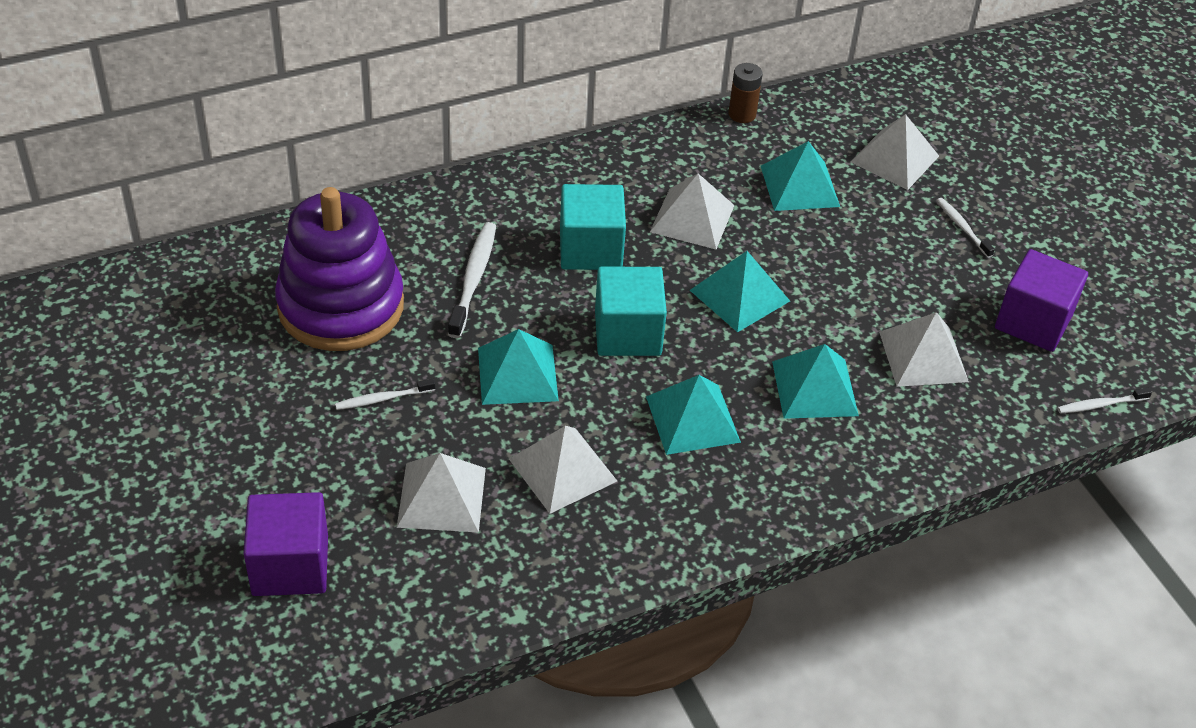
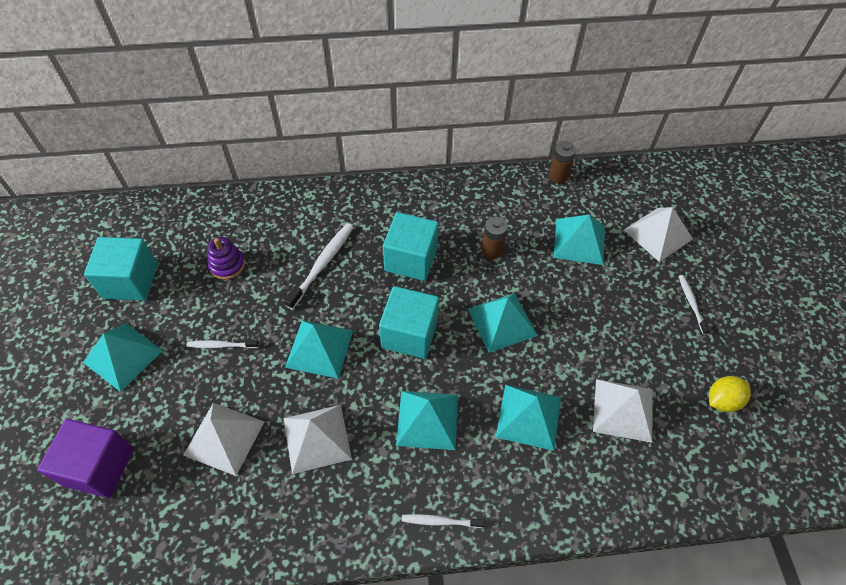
camera: 20 degrees right, 10 degrees up
(212, 353) = (131, 281): none -> turquoise cube
(252, 440) = (123, 356): none -> turquoise pyramid
(341, 306) = (227, 265): purple stacking toy -> purple stacking toy, size x0.41
(692, 218) = (492, 250): white pyramid -> brown battery
(1033, 322) = (722, 400): purple cube -> yellow lemon
(1101, 405) = (756, 493): white toothbrush -> white toothbrush (440, 521)

